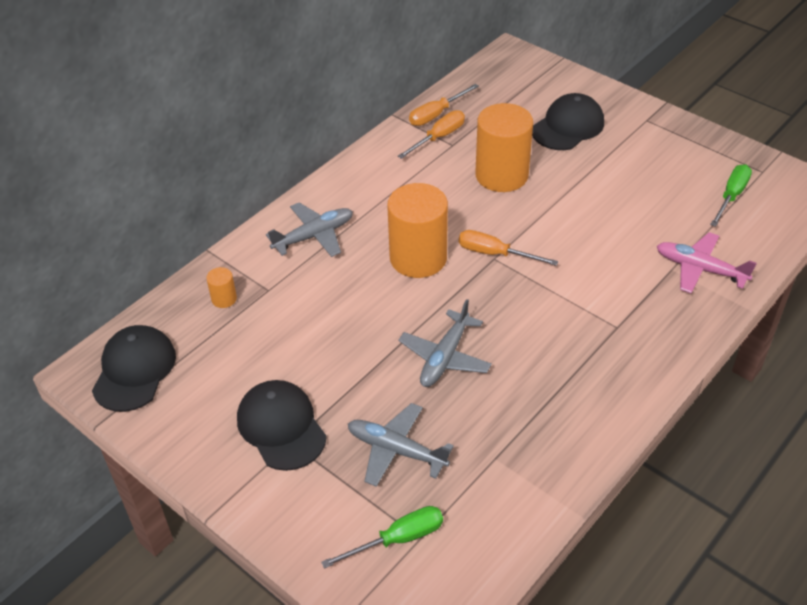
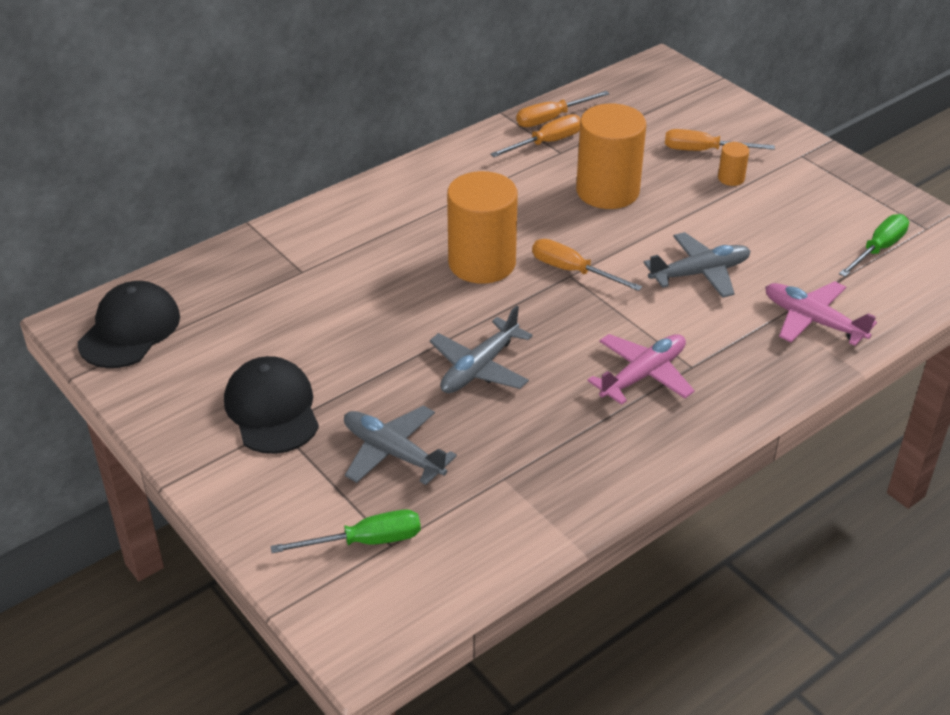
camera: 10 degrees right, 5 degrees down
(224, 299) = (250, 273): orange cylinder -> orange cylinder (731, 178)
(314, 236) = (370, 224): grey plane -> grey plane (700, 273)
(568, 126) = (703, 150): black cap -> orange screwdriver
(580, 341) = (643, 375): none -> pink plane

